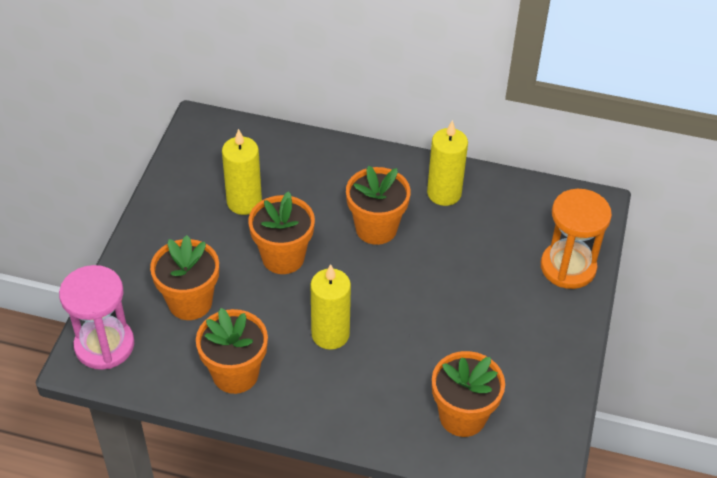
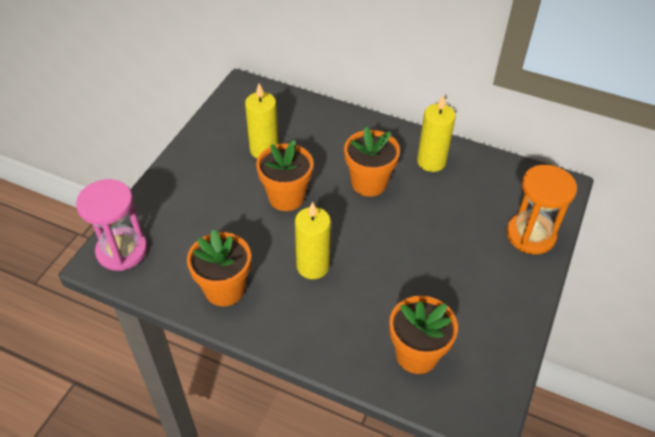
camera: 10 degrees right, 0 degrees up
(190, 302) = (201, 224): orange flower pot -> none

